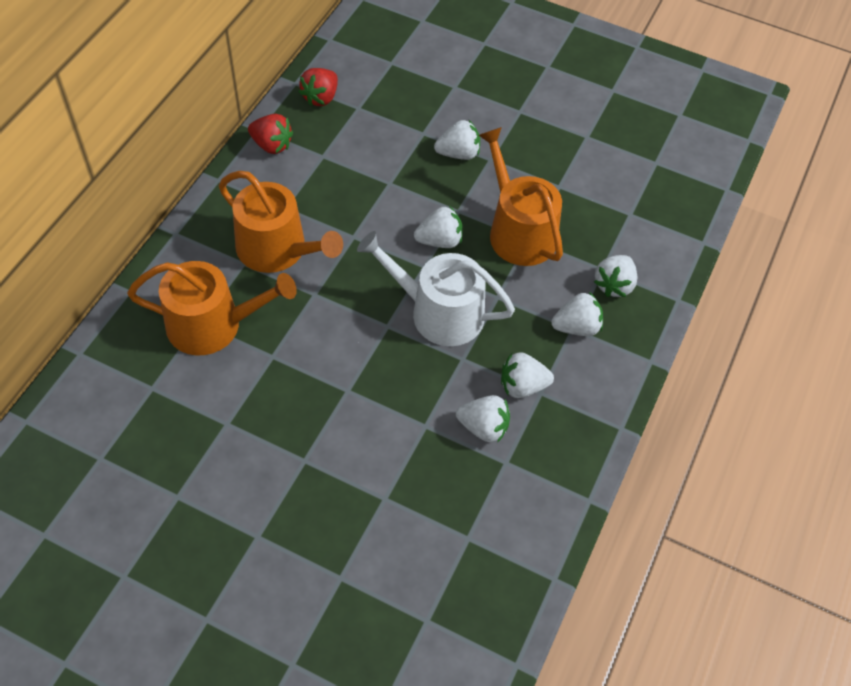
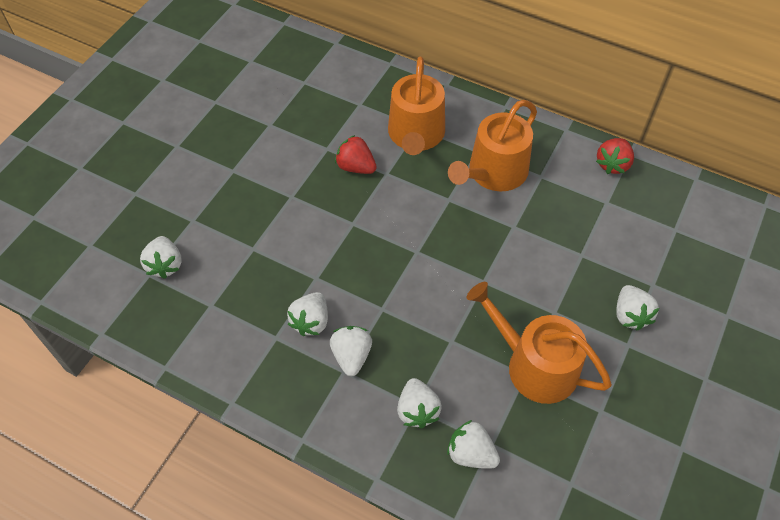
camera: 95 degrees right, 0 degrees up
(320, 98) = (681, 199): red strawberry -> red strawberry (356, 167)
(438, 312) = (432, 291): white watering can -> none
(439, 241) = (515, 295): white strawberry -> white strawberry (165, 265)
(518, 231) = (534, 365): orange watering can -> orange watering can turned 120 degrees counterclockwise

